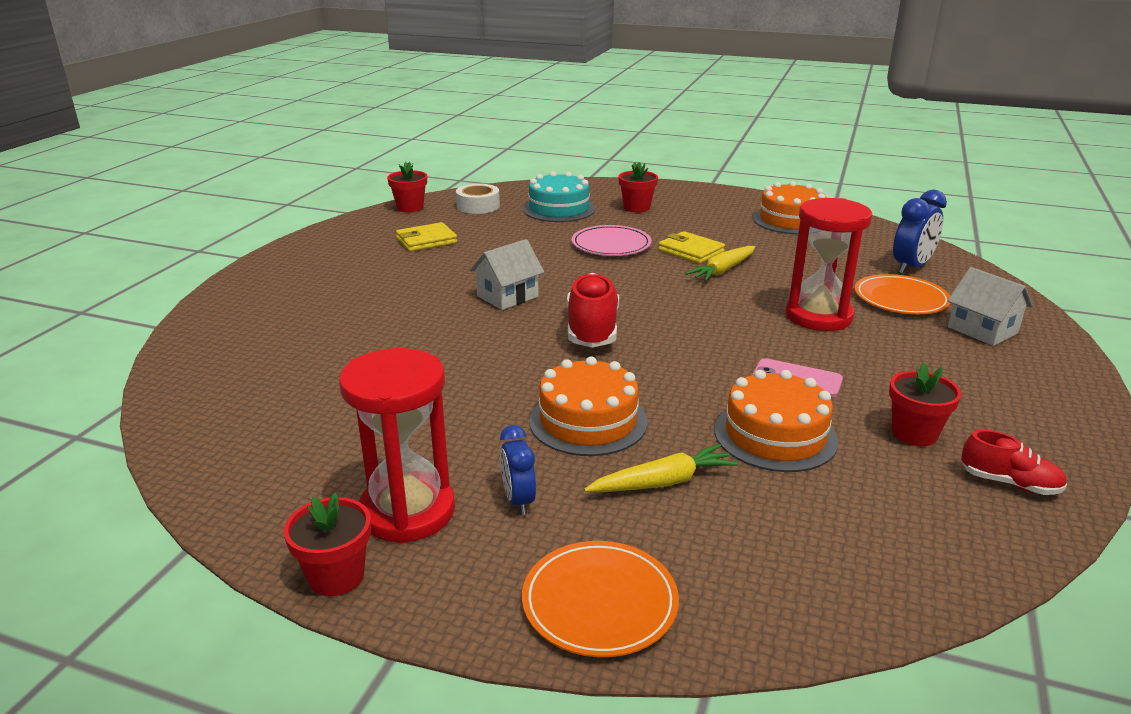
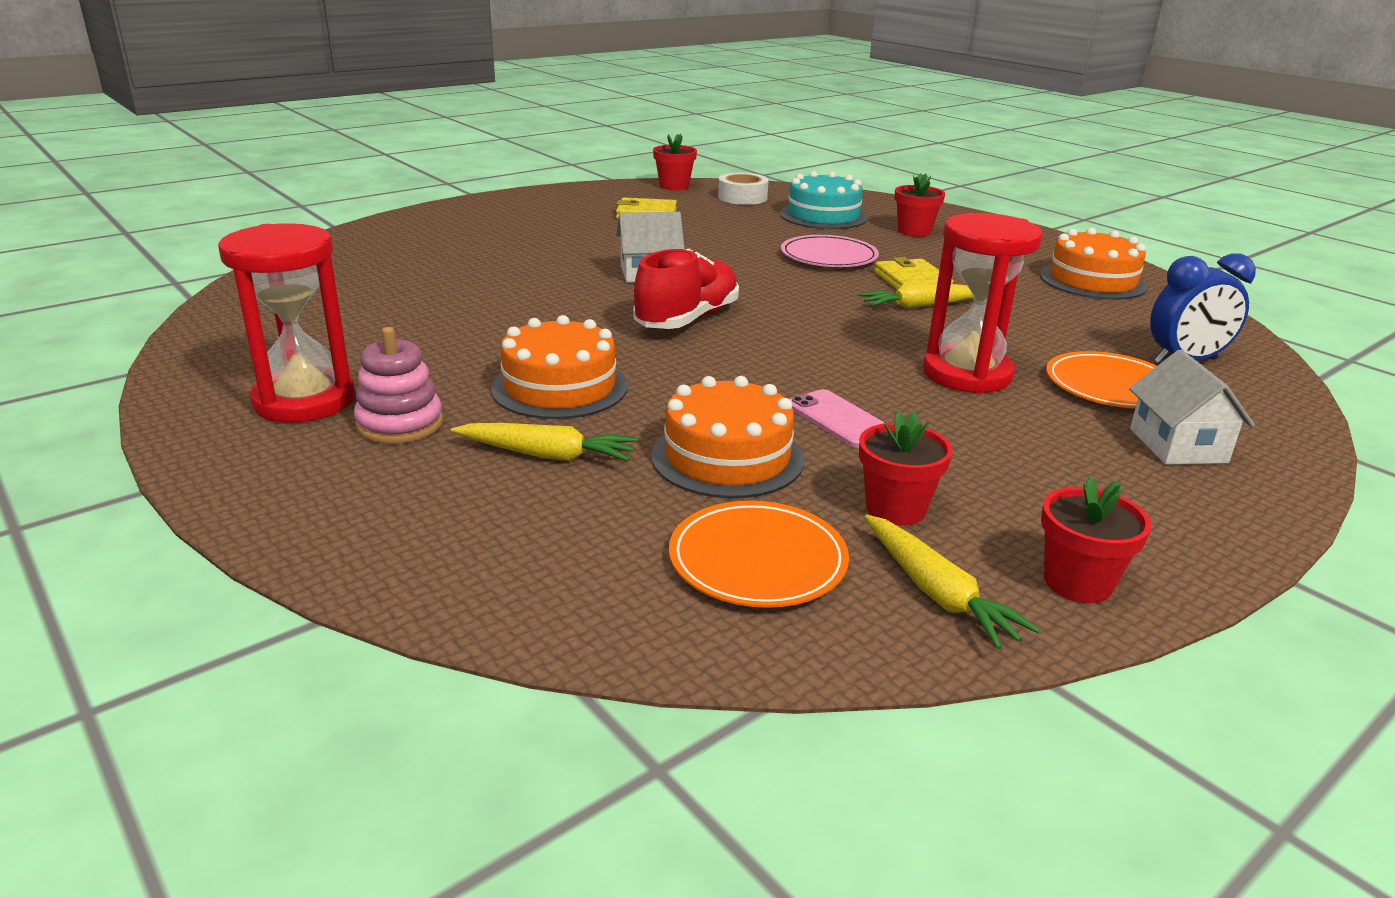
camera: 30 degrees right, 0 degrees up
(336, 576) = (187, 424): red flower pot -> red flower pot (1078, 582)
(518, 501) = (400, 424): blue clock -> pink stacking toy
(599, 602) = (341, 518): orange plate -> orange plate (757, 560)
(1009, 483) = (937, 593): red shoe -> yellow carrot

